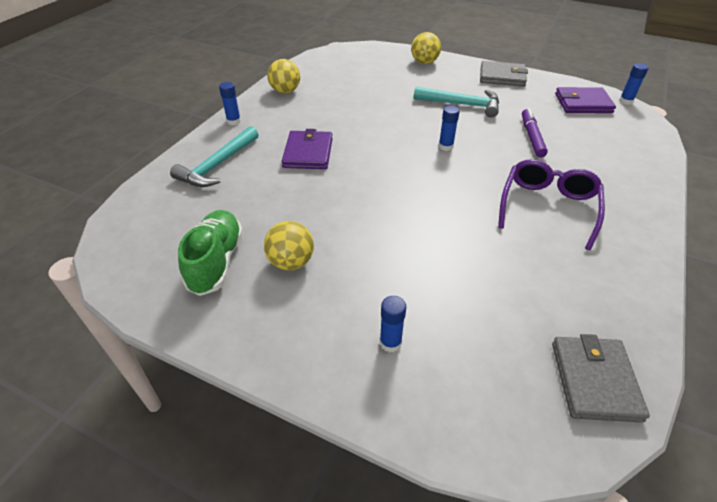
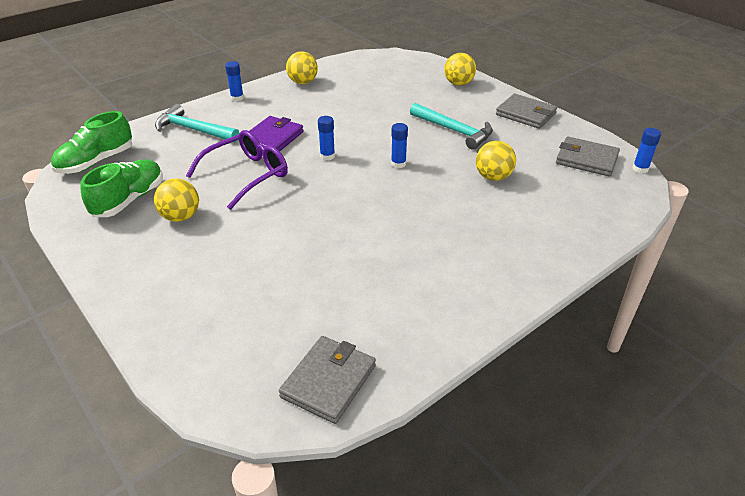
camera: 25 degrees right, 5 degrees down
(137, 230) = (96, 162): none -> green shoe
(217, 165) = (193, 130): turquoise hammer -> turquoise hammer turned 60 degrees clockwise
(390, 343) = (198, 296): blue glue stick -> blue glue stick (327, 156)
(531, 137) = (493, 177): purple marker -> yellow ball
(548, 207) = (439, 241): purple glasses -> purple glasses (247, 175)
(583, 103) = (586, 159): purple wallet -> grey wallet

